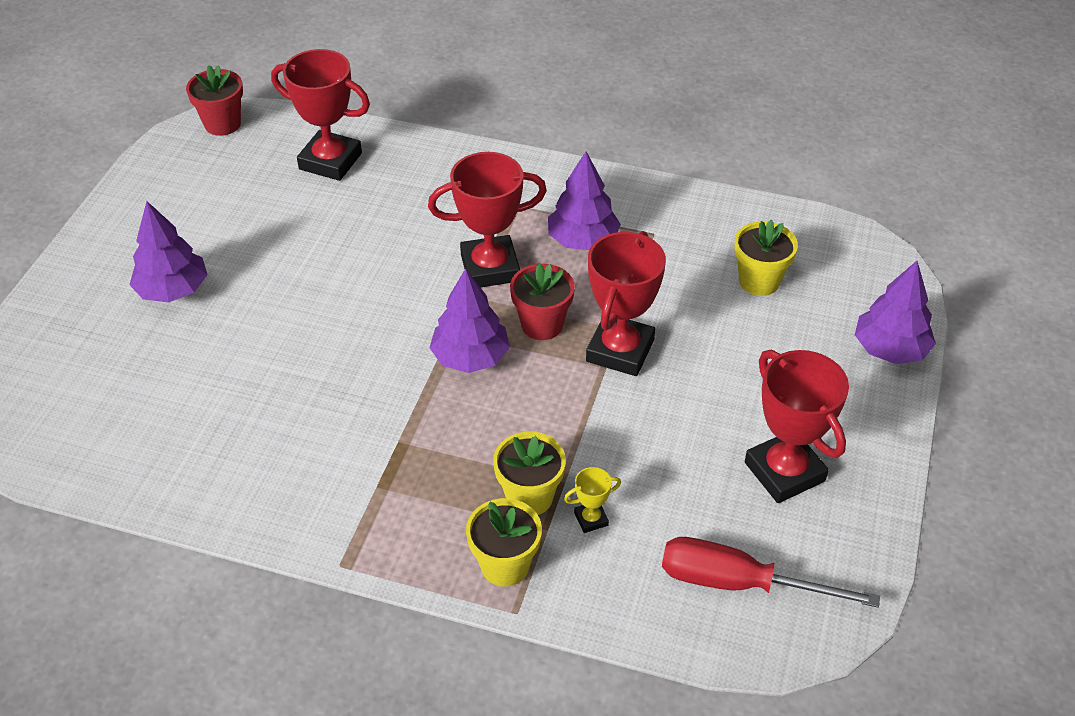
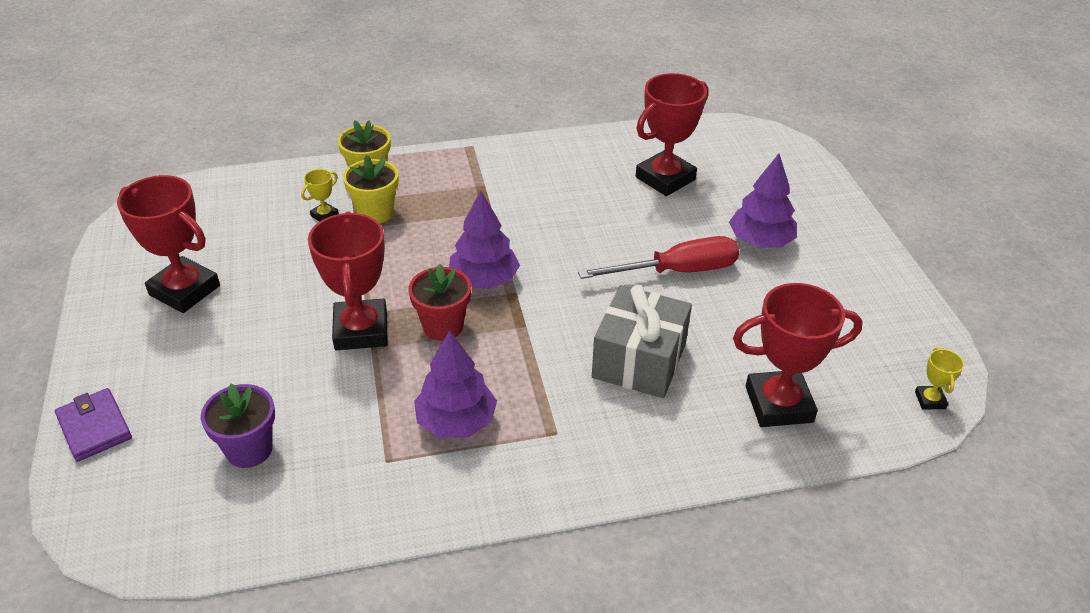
camera: 150 degrees right, 5 degrees down
(222, 124) = (930, 400): red flower pot -> yellow trophy
(400, 230) = (639, 360): none -> grey gift
(490, 268) = (526, 358): red trophy -> red trophy (665, 178)
(739, 583) = (204, 216): red screwdriver -> red screwdriver (677, 271)
(759, 281) = (249, 449): yellow flower pot -> purple flower pot
(890, 349) = (94, 427): purple tree -> purple wallet

